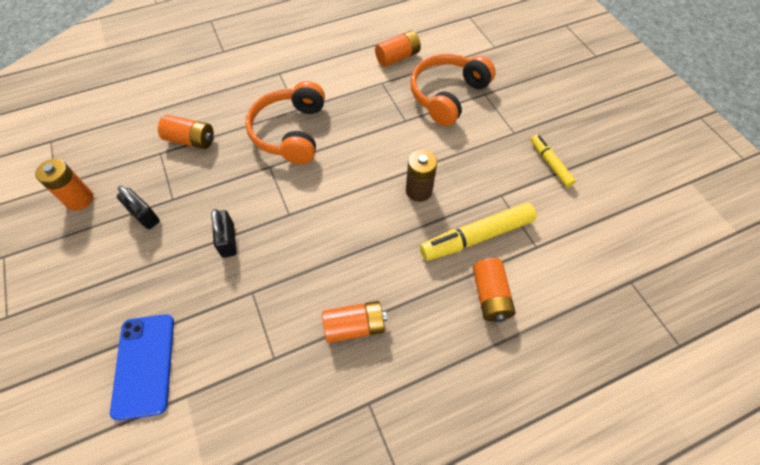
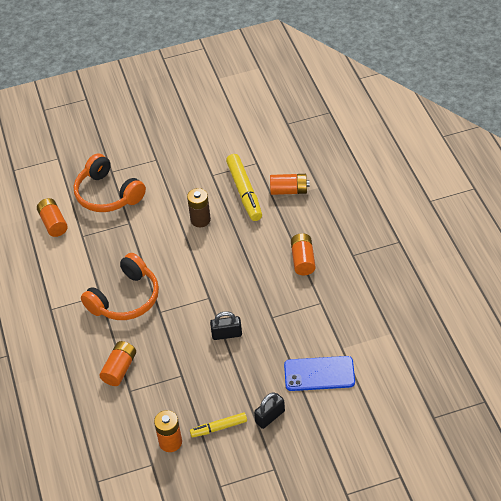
camera: 80 degrees left, 10 degrees down
(144, 216) = (195, 392): black padlock -> black padlock (270, 417)
(290, 132) = (125, 298): orange headphones -> orange headphones turned 60 degrees counterclockwise
(550, 164) = (189, 144): yellow marker -> yellow marker (219, 428)

